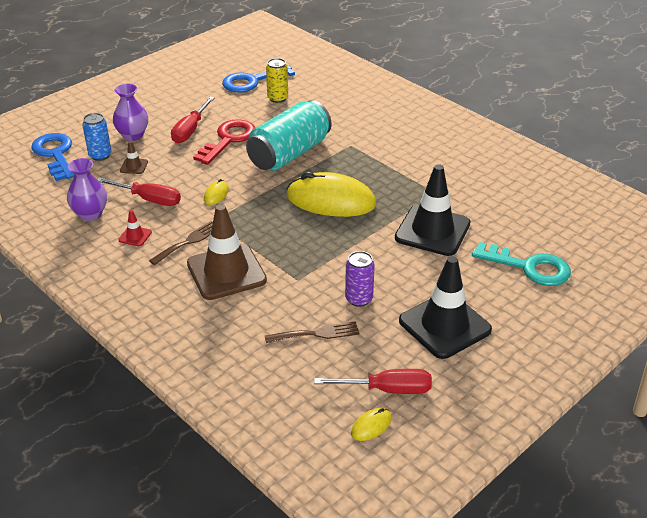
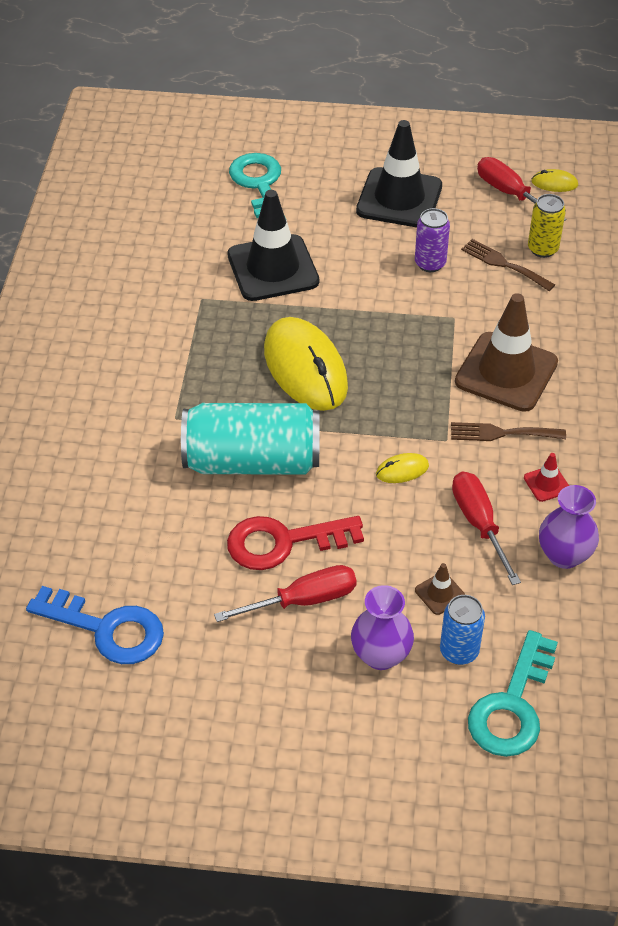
camera: 130 degrees left, 10 degrees up
(55, 154) = (512, 706): blue key -> turquoise key
(277, 98) = (128, 564): yellow can -> yellow can (542, 249)

